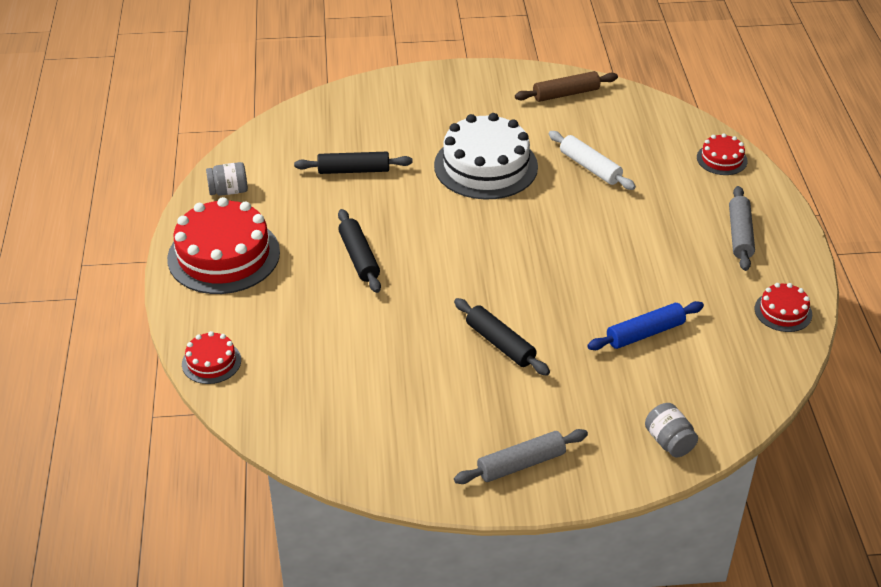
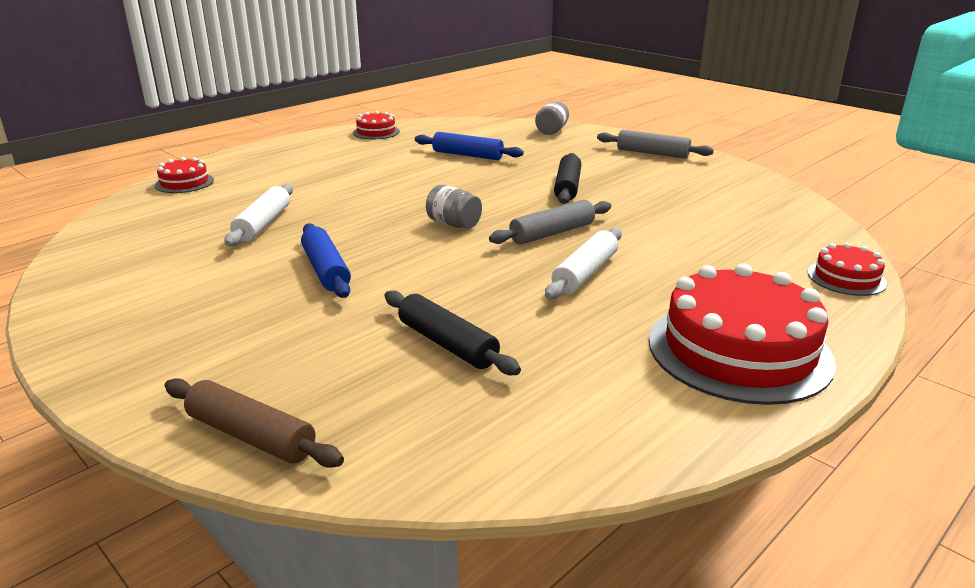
camera: 130 degrees left, 15 degrees down
(228, 191) = (642, 420): grey jar -> grey jar (454, 224)
(359, 257) = (585, 273): black rolling pin -> white rolling pin
(485, 166) = (326, 270): white cake -> blue rolling pin
(566, 94) = (103, 278): brown rolling pin -> brown rolling pin (251, 436)
(740, 235) = (299, 156): grey rolling pin -> grey rolling pin (552, 233)

